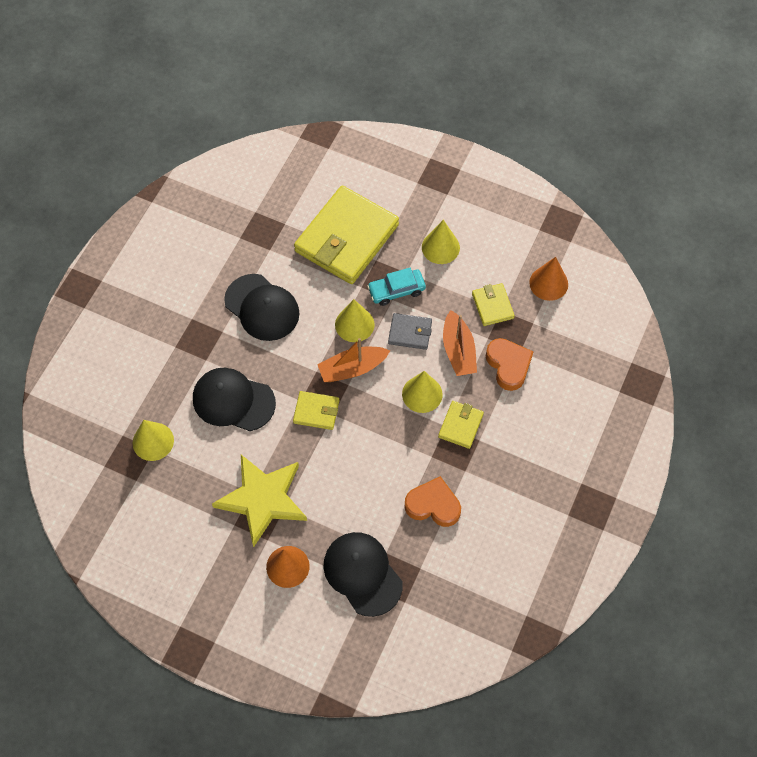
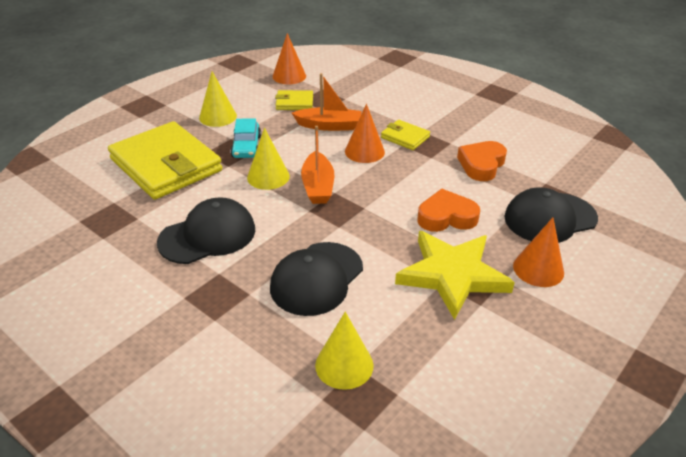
camera: 75 degrees left, 25 degrees down
(316, 411) = (357, 218): yellow wallet -> none
(410, 332) = (296, 147): grey wallet -> none
(422, 394) = (364, 151): yellow cone -> orange cone
(508, 365) = (356, 105): orange heart -> orange heart (446, 217)

